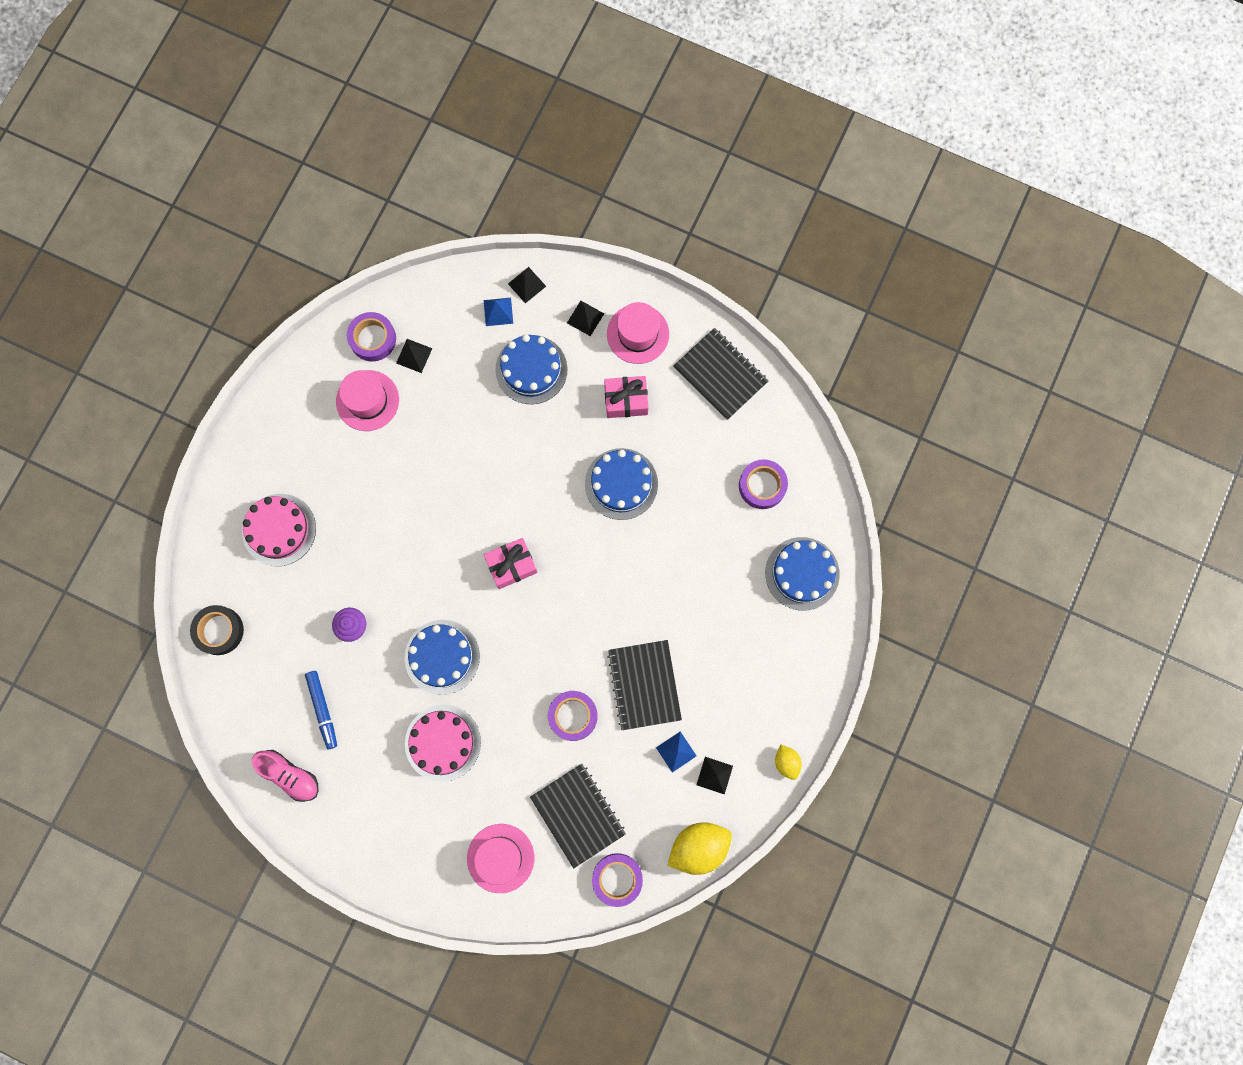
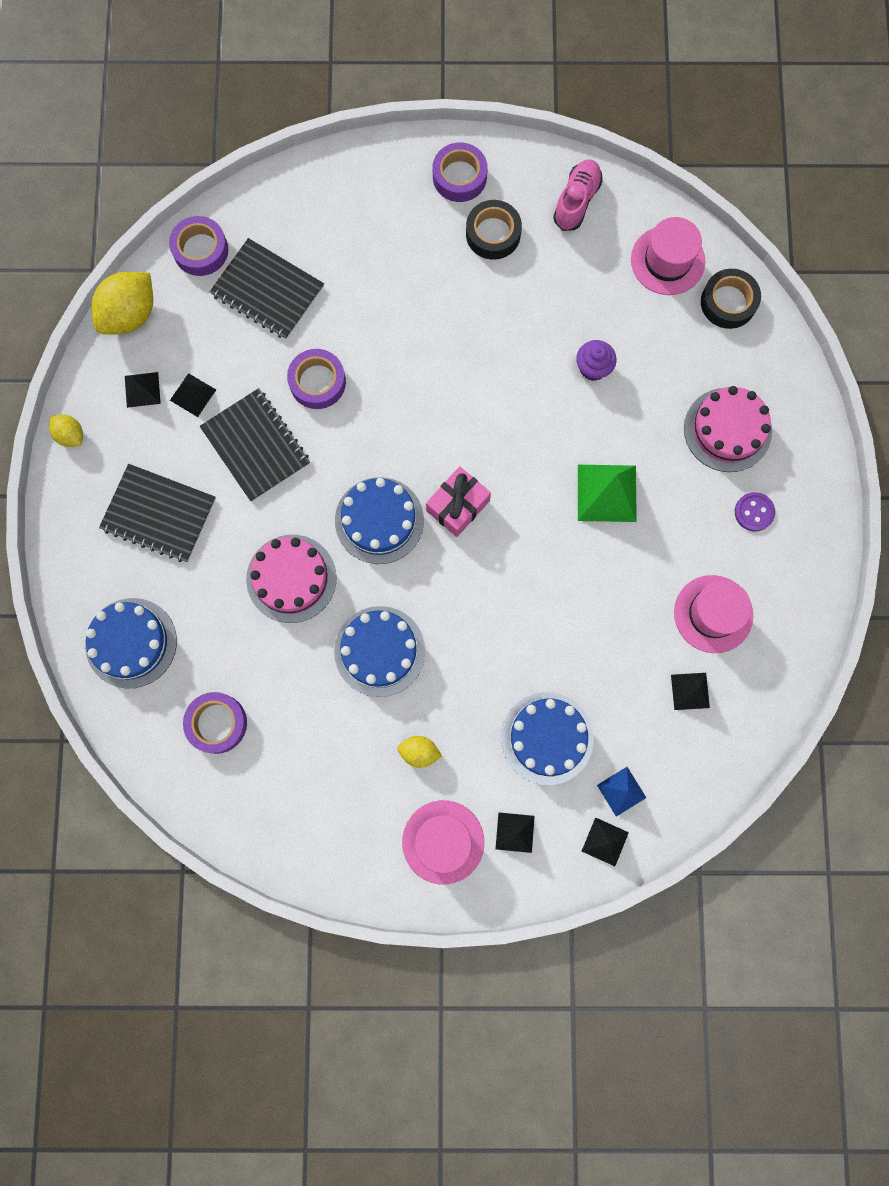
camera: 155 degrees right, 0 degrees up
(290, 775) = (576, 201): pink shoe -> pink shoe turned 105 degrees clockwise
(296, 459) = (754, 512): none -> purple button
(323, 709) = (578, 275): blue marker -> none
(372, 779) = (493, 234): none -> black tape
(373, 339) = (747, 688): purple tape -> purple tape (459, 177)
(395, 523) = (607, 493): none -> green pyramid
(442, 657) = (484, 379): blue cake -> blue cake (379, 520)
(443, 742) = (439, 298): pink cake -> pink cake (291, 578)
(500, 858) = (327, 219): pink hat -> pink hat (667, 260)
(626, 400) = (419, 752): pink gift -> yellow lemon
(676, 751) = (193, 395): blue pyramid -> black pyramid
(720, 375) = (322, 836): black notebook -> black notebook (159, 514)

